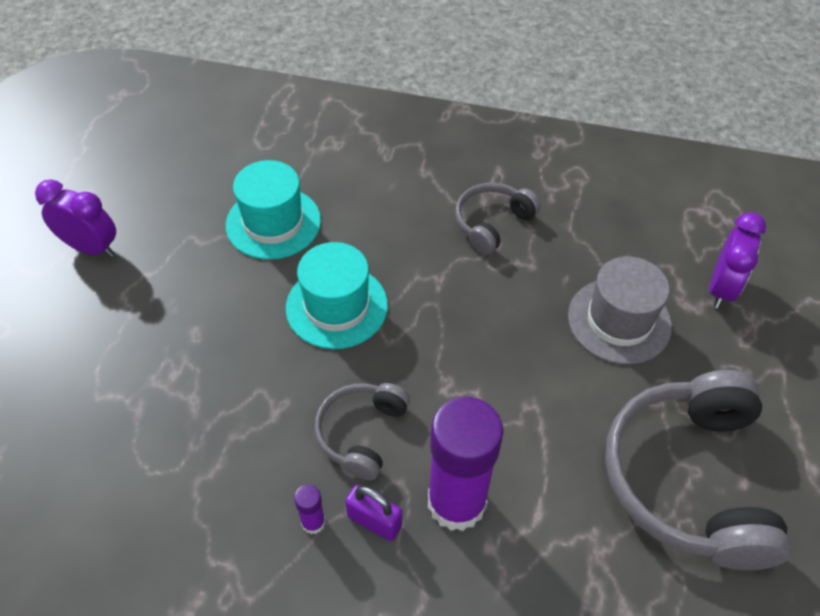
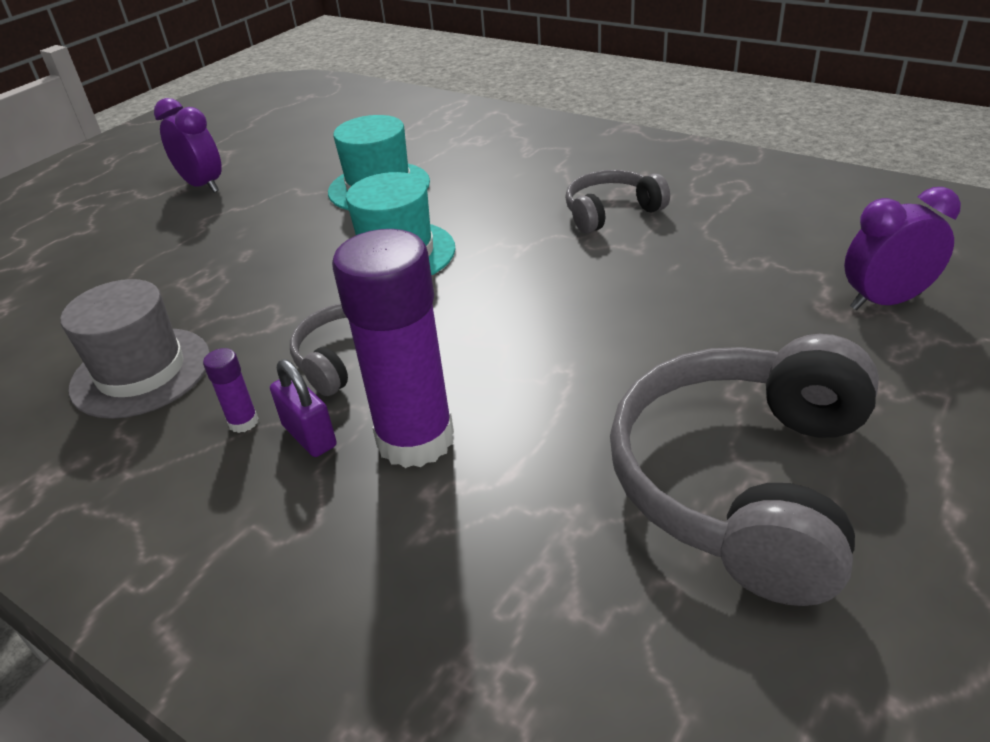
camera: 25 degrees right, 15 degrees down
(619, 321) = (724, 311): grey hat -> grey hat (141, 372)
(721, 288) = (885, 301): purple clock -> purple clock turned 150 degrees counterclockwise

